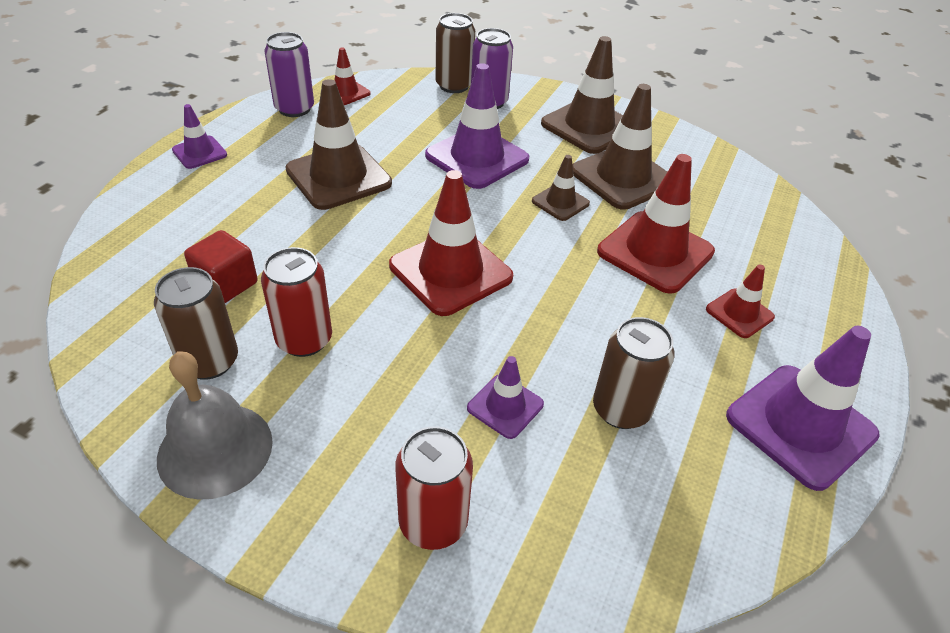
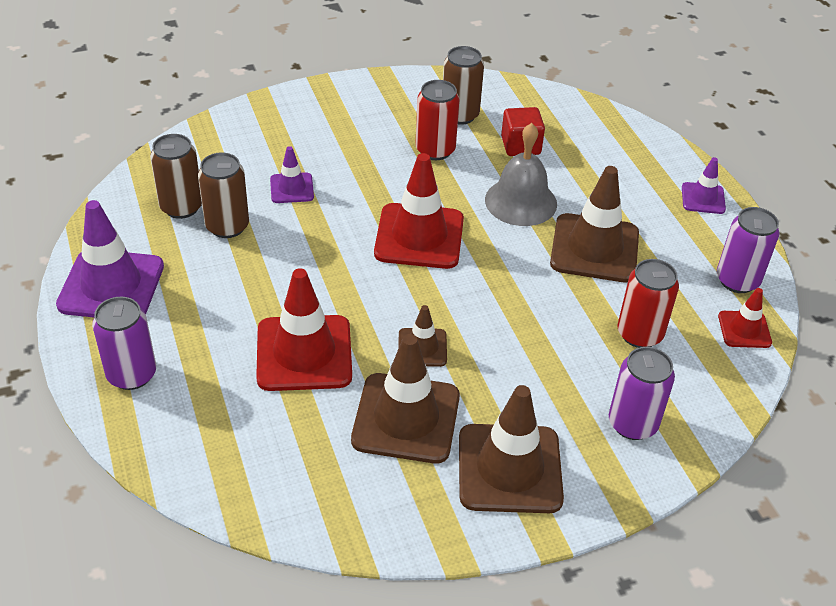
camera: 135 degrees right, 0 degrees up
(215, 449) = (397, 94): grey bell -> grey bell (521, 201)
(433, 522) = (269, 129): red can -> red can (639, 334)
(454, 86) = (693, 420): brown can -> brown can (181, 207)
(477, 158) = (540, 343): purple traffic cone -> none
(739, 313) = (200, 342): red traffic cone -> none
(821, 325) = (132, 374): none -> purple can

